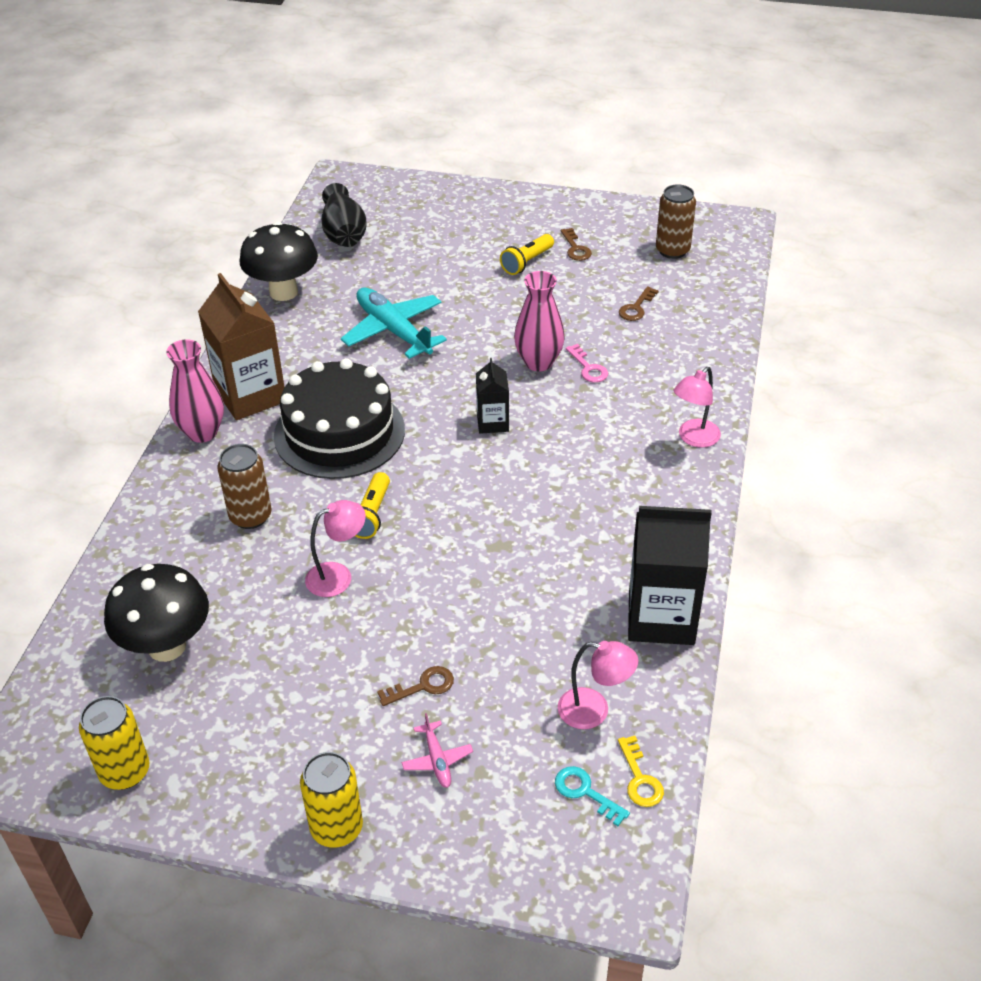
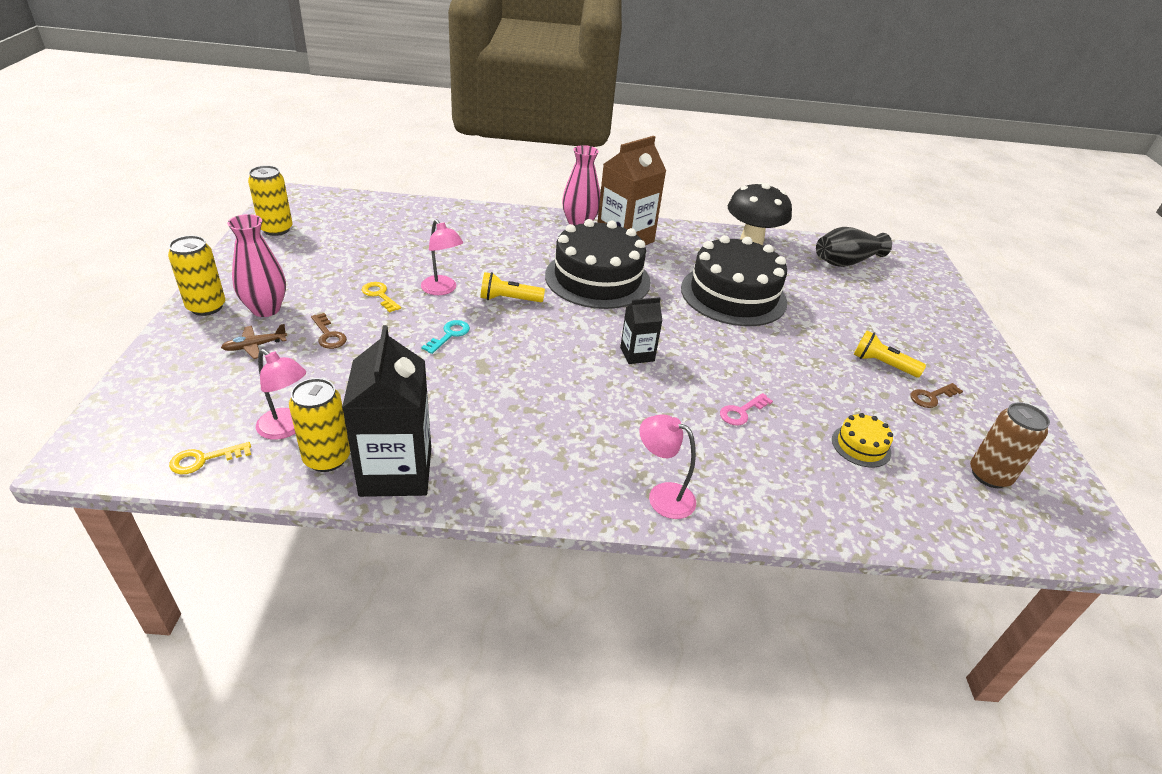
camera: 75 degrees right, 5 degrees down
(167, 646) = (377, 232): black mushroom -> none
(250, 516) = (499, 250): brown can -> none
(340, 639) = (379, 295): none -> yellow key
(394, 331) = (733, 295): turquoise plane -> black cake
(437, 759) = (255, 346): pink plane -> brown plane
(538, 362) = (733, 378): pink vase -> pink vase (266, 309)
(585, 792) = (199, 426): turquoise key -> turquoise key (449, 335)
(594, 711) = (287, 428): pink lamp -> pink lamp turned 60 degrees counterclockwise
(636, 308) = (861, 446): brown key -> yellow cake
(641, 673) = (327, 458): none -> yellow can

